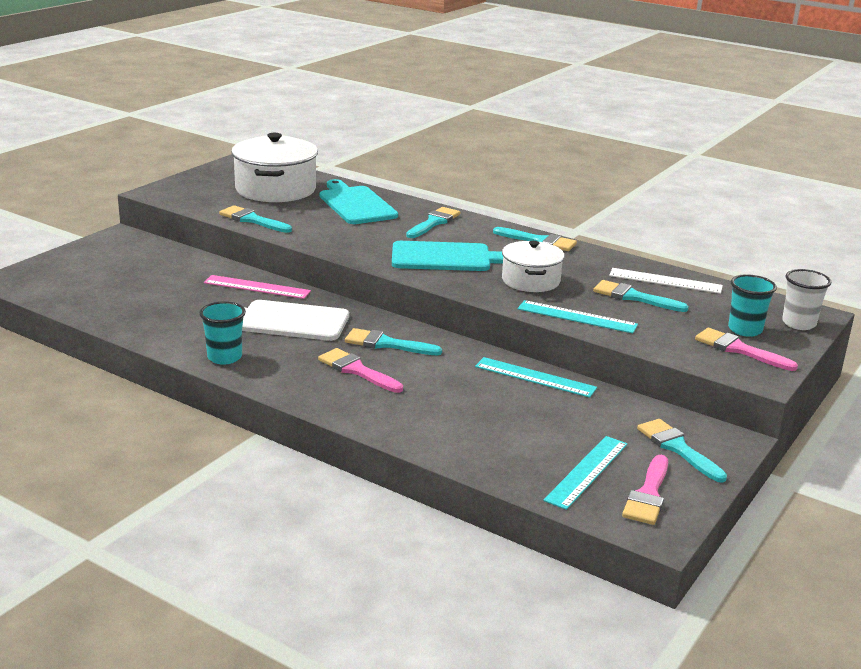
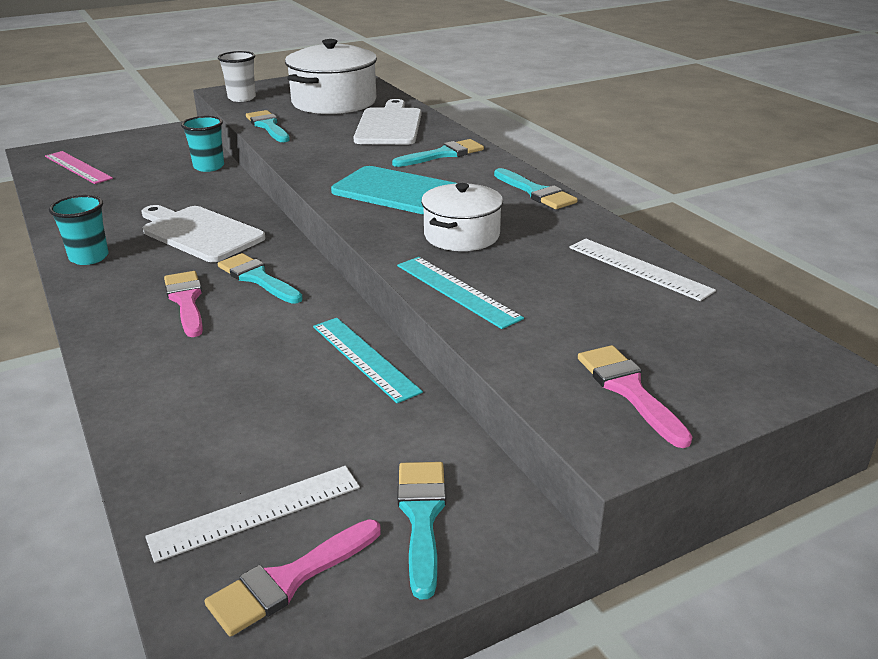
camera: 30 degrees right, 5 degrees up
(257, 287) = (221, 194): pink ruler -> pink ruler (78, 167)
(356, 204) = (389, 125): turquoise cutting board -> white cutting board
(587, 471) = (256, 512): turquoise ruler -> white ruler
(634, 297) = (567, 281): turquoise brush -> none
(745, 330) = (675, 362): turquoise cup -> turquoise cup (209, 167)
(799, 323) = (776, 372): white cup -> white cup (242, 98)

